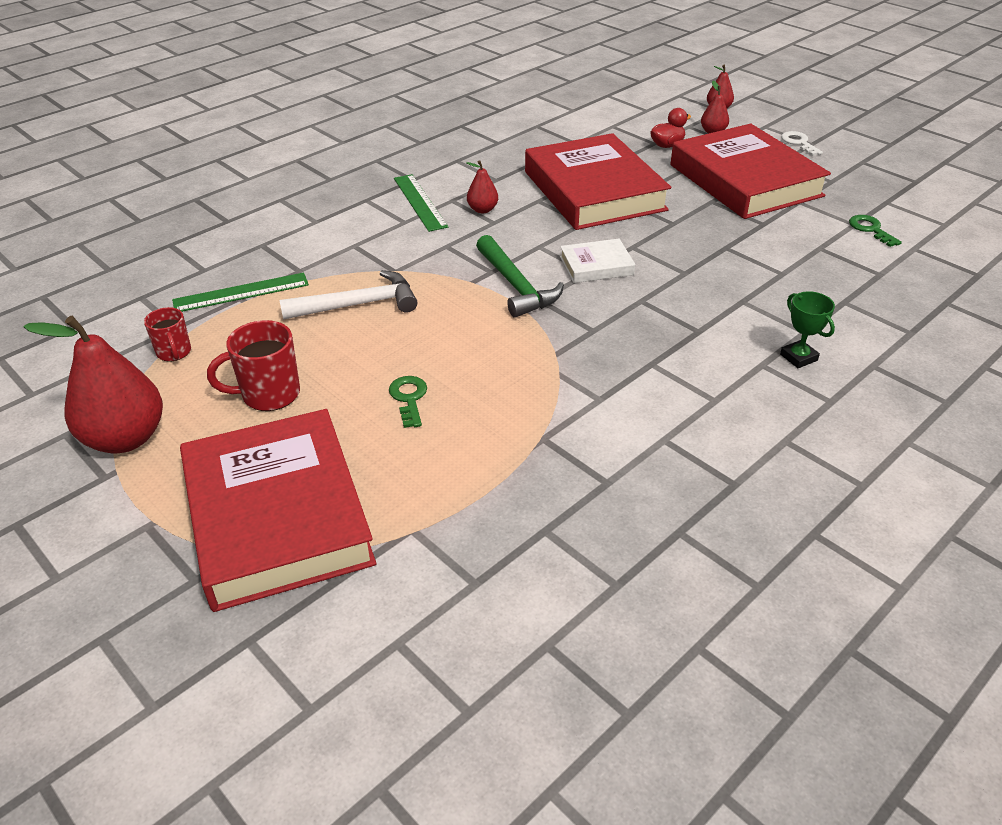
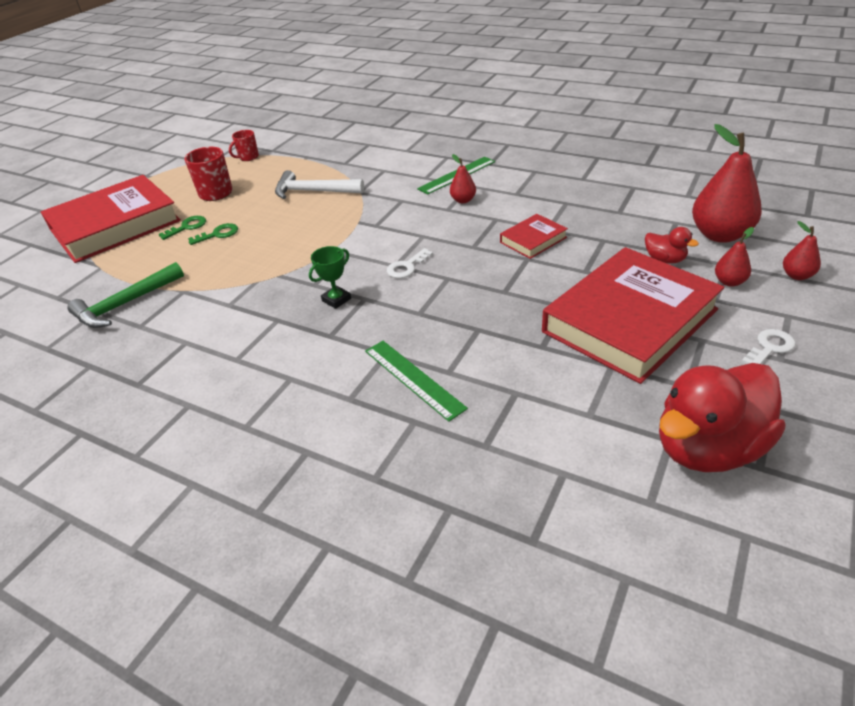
camera: 75 degrees right, 0 degrees up
(125, 438) = (174, 170): red pear -> red pear (720, 235)
(241, 293) = (312, 155): green ruler -> green ruler (413, 379)
(359, 305) = (313, 191): white hammer -> white hammer turned 135 degrees clockwise
(516, 286) = (360, 239): green hammer -> green hammer (125, 304)
(594, 191) = (533, 240): red book -> red book, size x0.44
(596, 266) = (407, 267): white book -> white key
(798, 357) = (306, 399): green trophy -> green trophy (336, 300)
(870, 229) = (585, 430): green key -> green key (187, 227)
(896, 192) = (708, 448): none -> red duck

